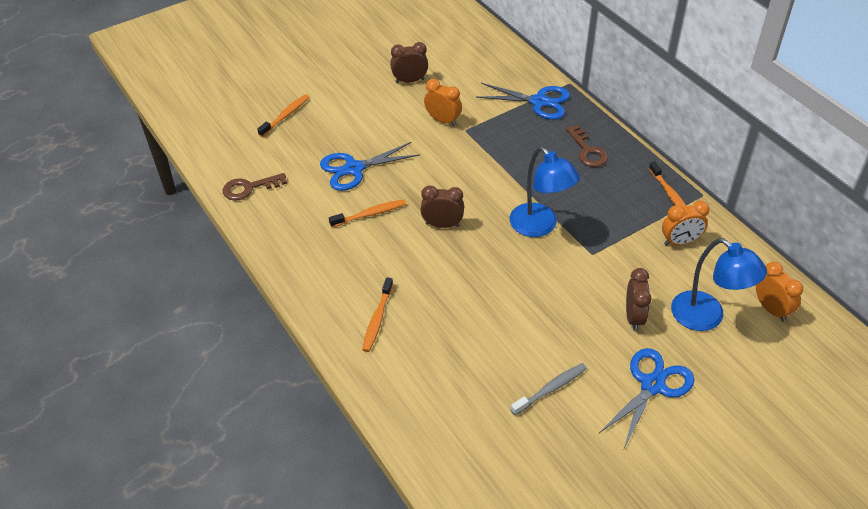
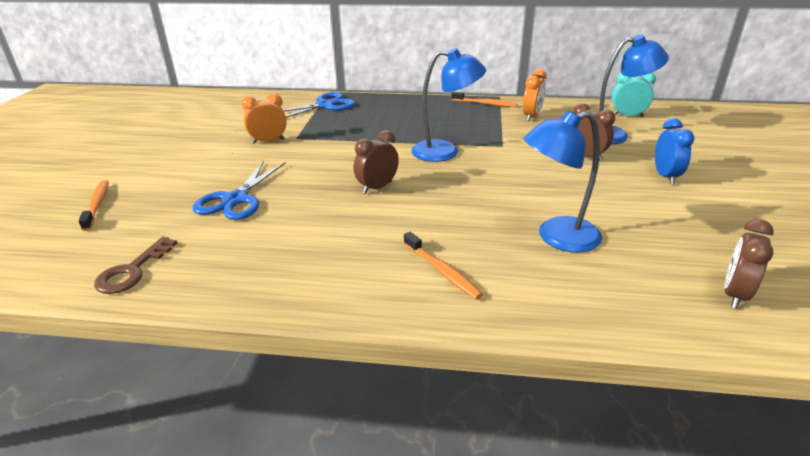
camera: 50 degrees left, 15 degrees down
(369, 214) = (303, 216): orange toothbrush -> none
(409, 81) = (200, 136): brown clock -> brown clock (734, 294)
(476, 357) = (557, 237): none -> blue lamp
(550, 389) = (632, 218): grey toothbrush -> none
(587, 151) = (400, 110): brown key -> none
(652, 385) = (665, 176): blue scissors -> blue clock
(771, 309) = (627, 116): orange clock -> turquoise clock

